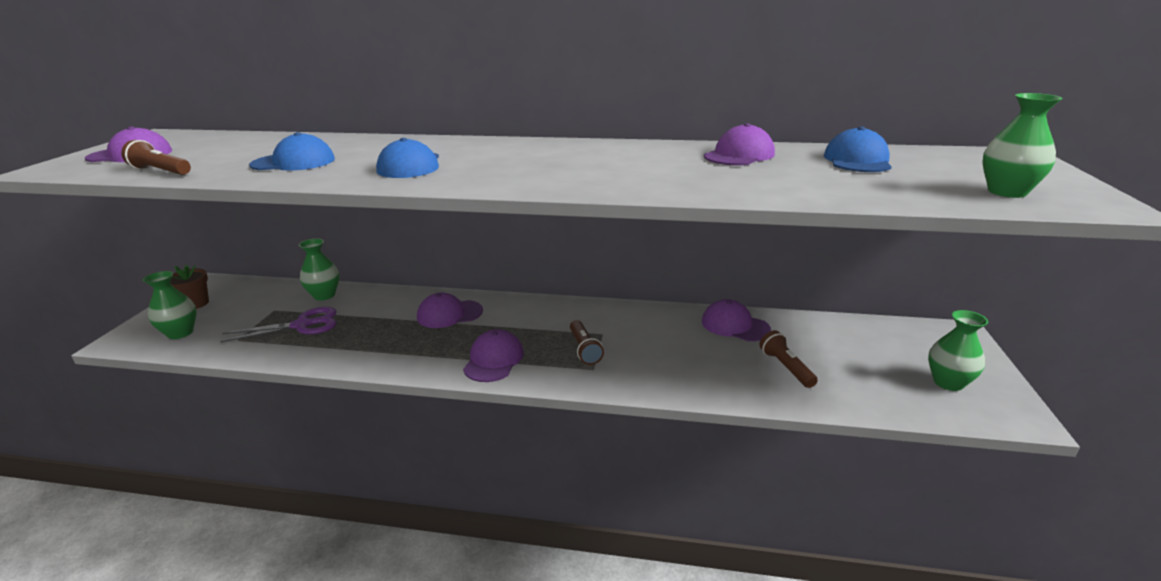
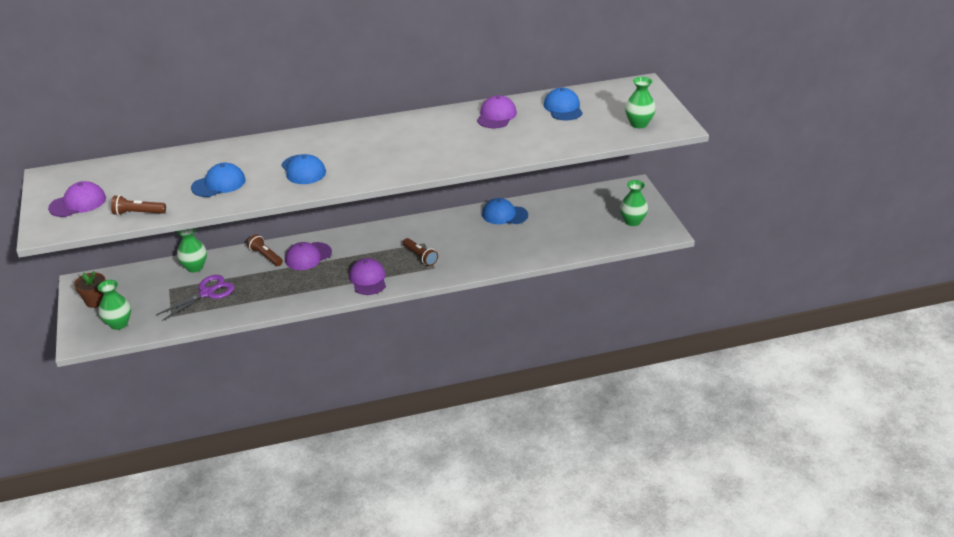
camera: 25 degrees left, 10 degrees up
(735, 325) = (504, 215): purple cap -> blue cap
(786, 367) = (545, 236): brown flashlight -> brown flashlight (266, 256)

